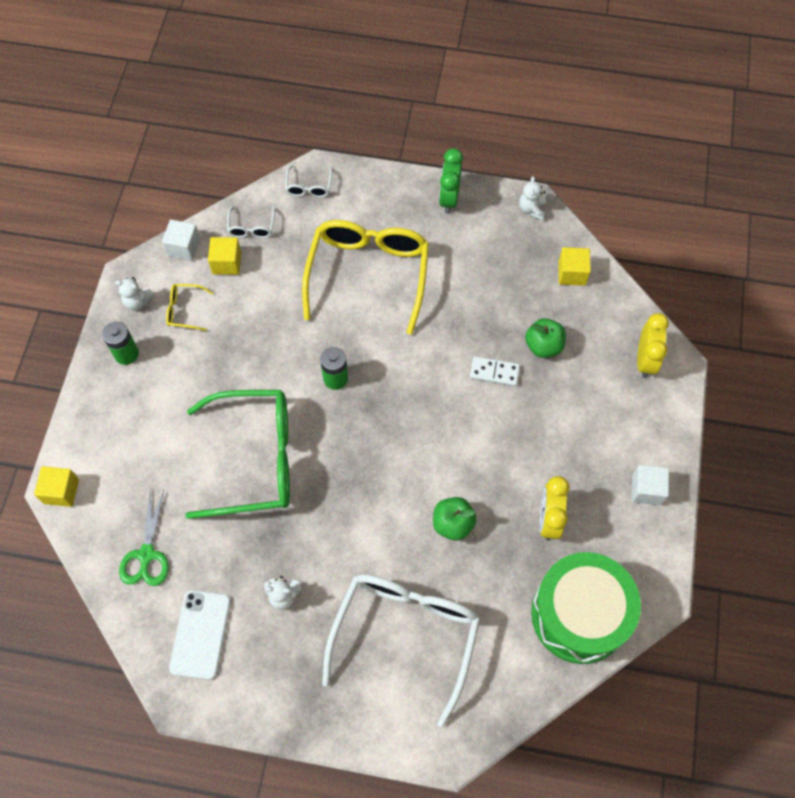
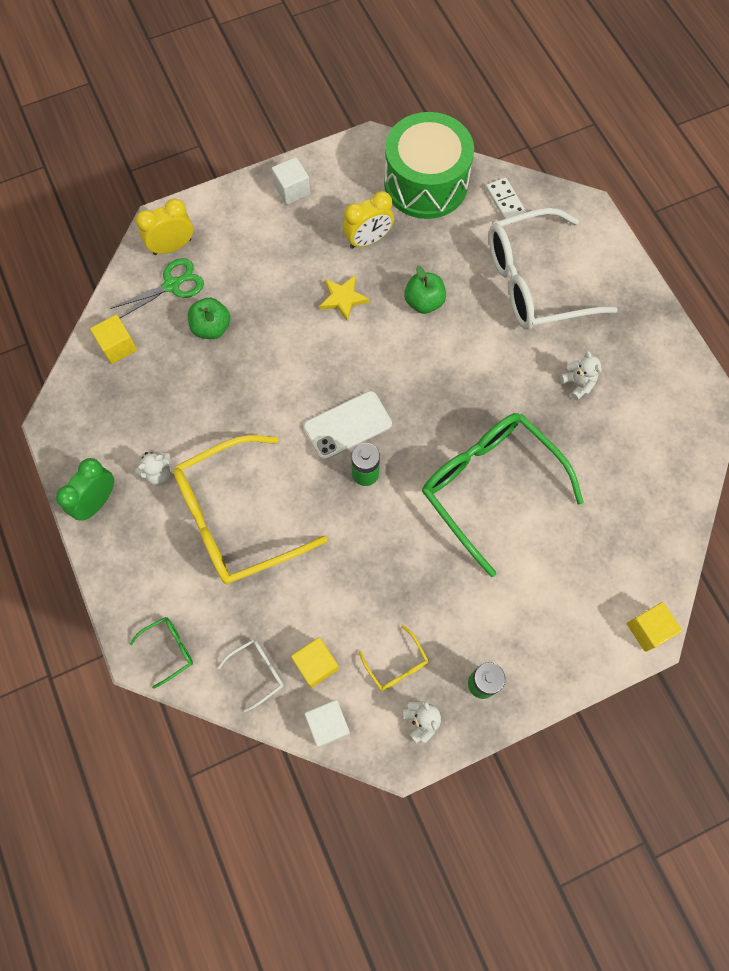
camera: 125 degrees left, 5 degrees up
(146, 555) = (636, 511): green scissors -> green scissors (172, 285)
(200, 634) = (656, 422): white phone -> white phone (347, 425)
(309, 187) = (168, 650): white glasses -> green glasses
(449, 198) = (97, 501): green clock -> green clock turned 150 degrees clockwise
(494, 372) = (265, 350): white domino -> white domino (505, 201)
(502, 460) = (343, 298): none -> yellow star
(532, 209) = (63, 419): white teddy bear -> white teddy bear (159, 474)

